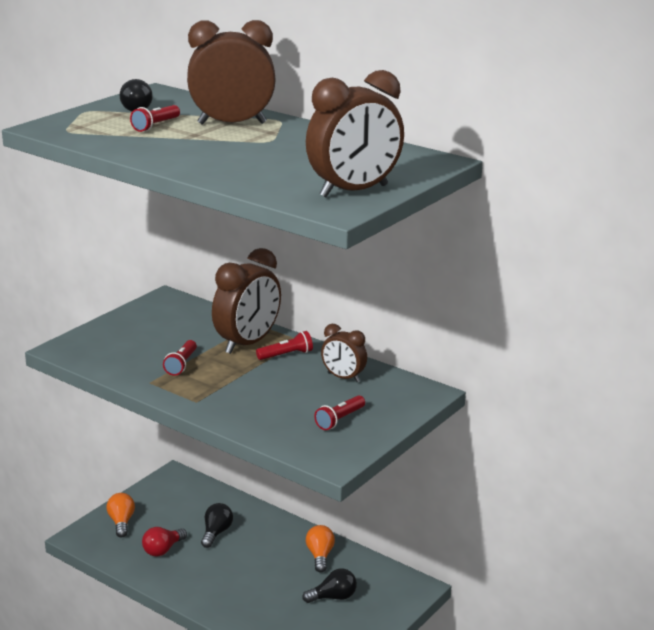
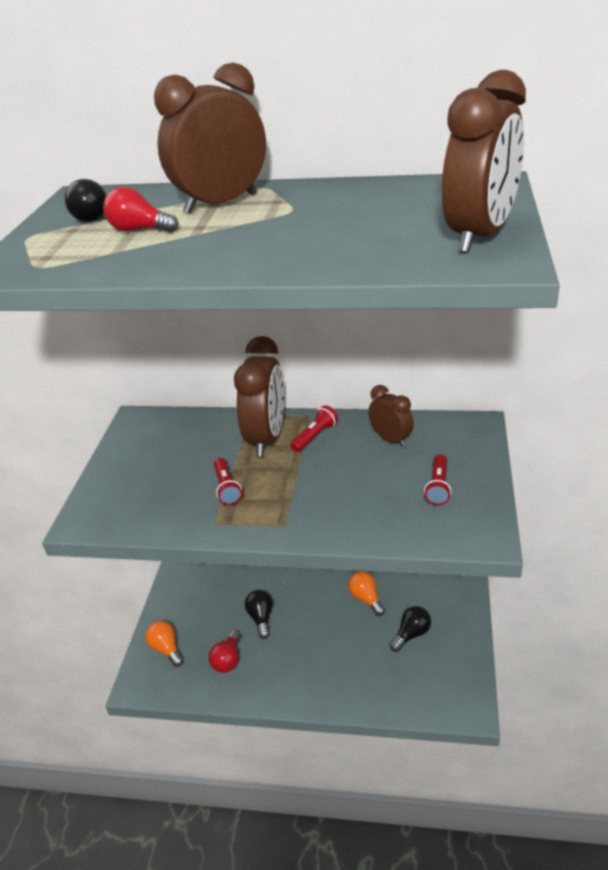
camera: 25 degrees left, 10 degrees up
(155, 126) = (139, 230): red flashlight -> red light bulb
(343, 377) = (391, 439): brown clock -> brown clock turned 135 degrees counterclockwise

